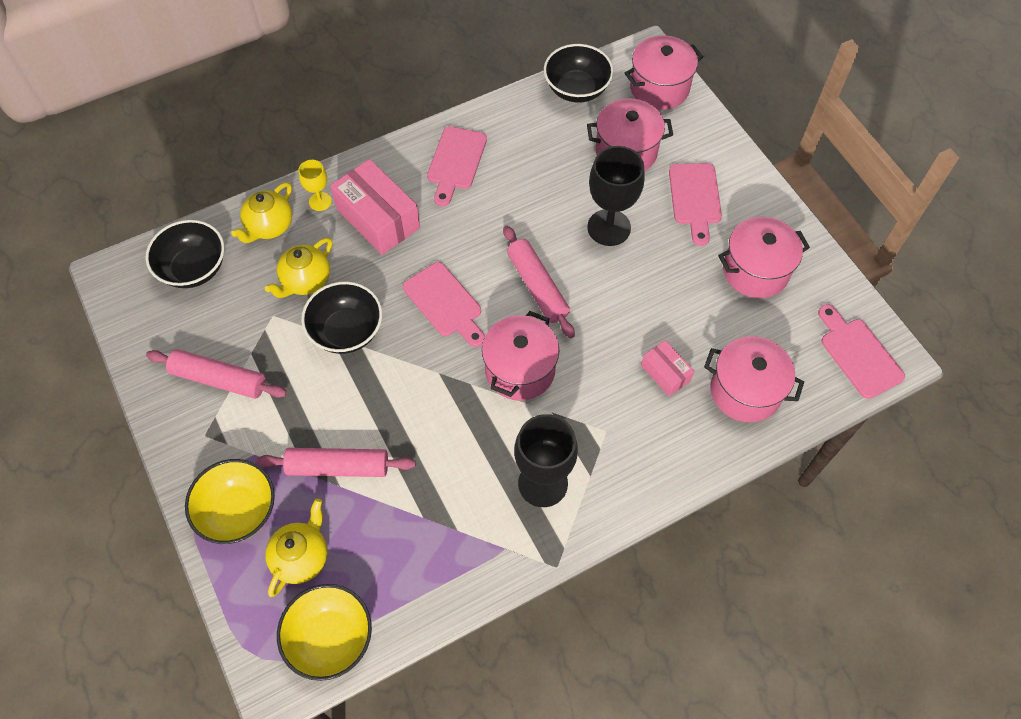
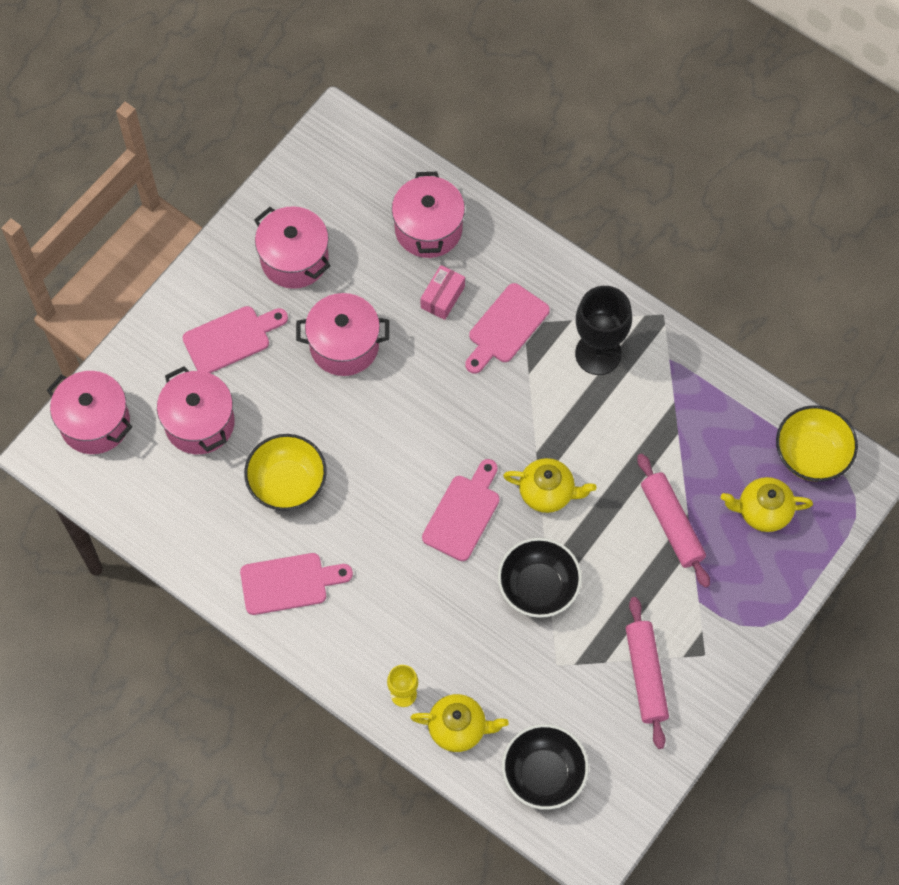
camera: 115 degrees left, 5 degrees up
(238, 511) = (754, 584): yellow bowl -> yellow bowl (287, 483)
(305, 281) = (503, 656): yellow teapot -> yellow teapot (547, 493)
(378, 218) = (397, 625): pink box -> none
(520, 370) = (500, 417): pink pot -> pink pot (344, 345)
(537, 286) = (404, 439): pink rolling pin -> none
(576, 89) = (133, 505): black bowl -> none
(609, 227) = (304, 403): black goblet -> none
(858, 354) = (346, 153): pink cutting board -> pink cutting board (506, 327)

